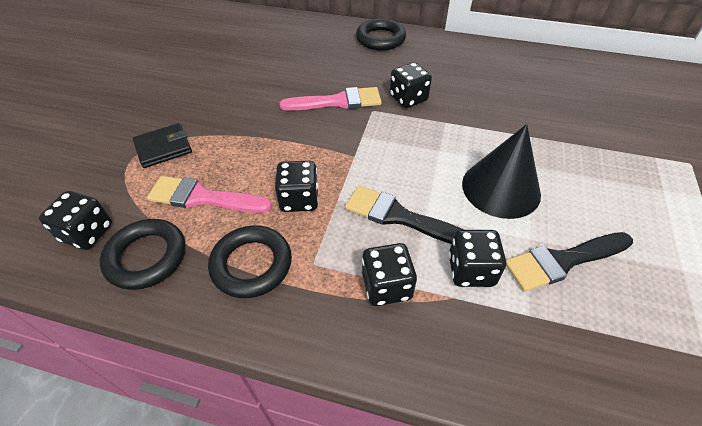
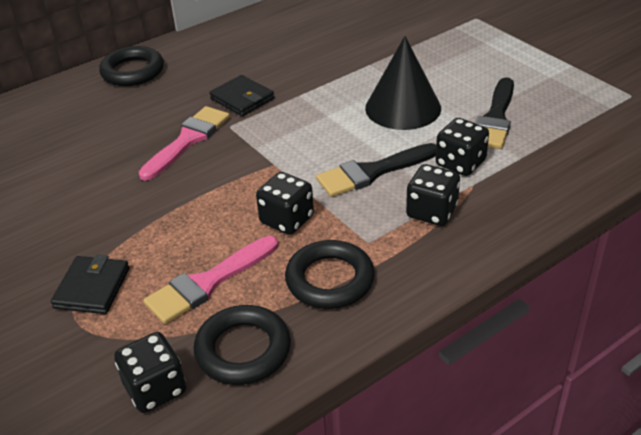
camera: 50 degrees left, 10 degrees down
(408, 98) = (242, 99): black dice -> black wallet

